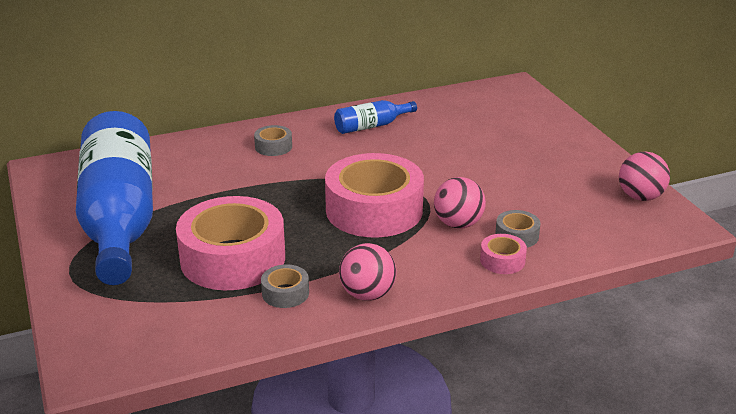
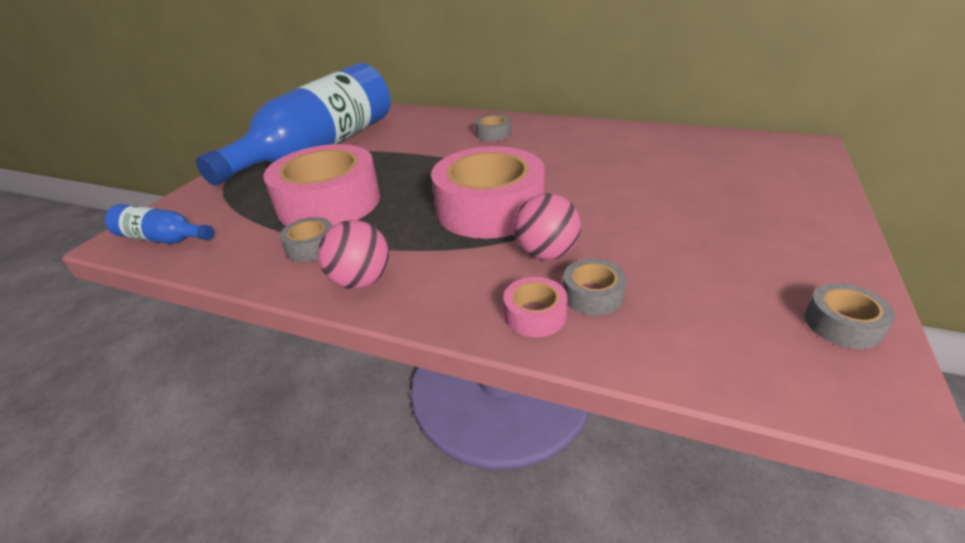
camera: 45 degrees right, 5 degrees up
(371, 126) = (596, 141): blue bottle -> blue bottle (163, 239)
(640, 197) = (842, 324): pink ball -> grey tape

